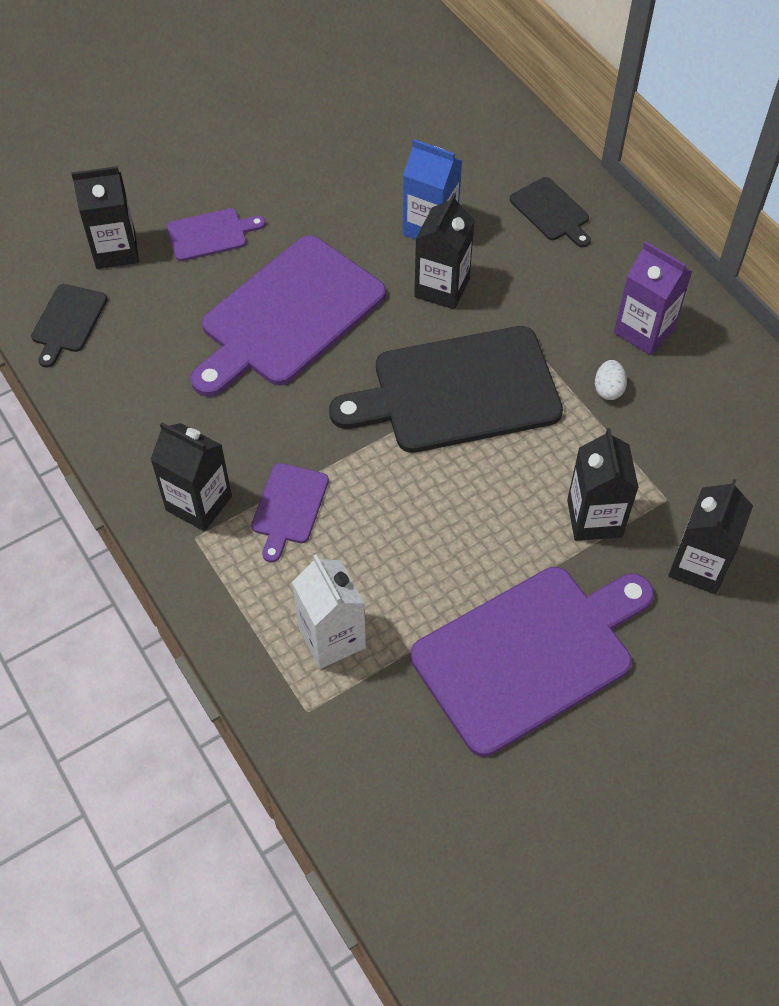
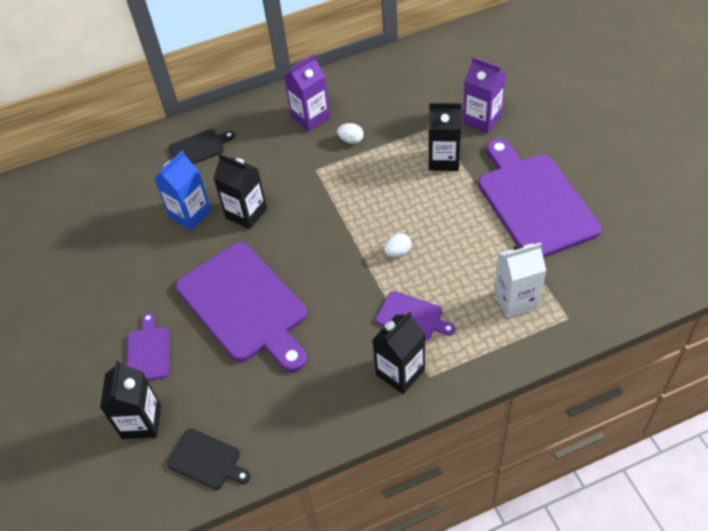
camera: 75 degrees left, 5 degrees down
(399, 477) = (398, 252): none -> white egg
(458, 392) = (336, 214): black cutting board -> none
(699, 565) = (482, 119): black carton -> purple carton

